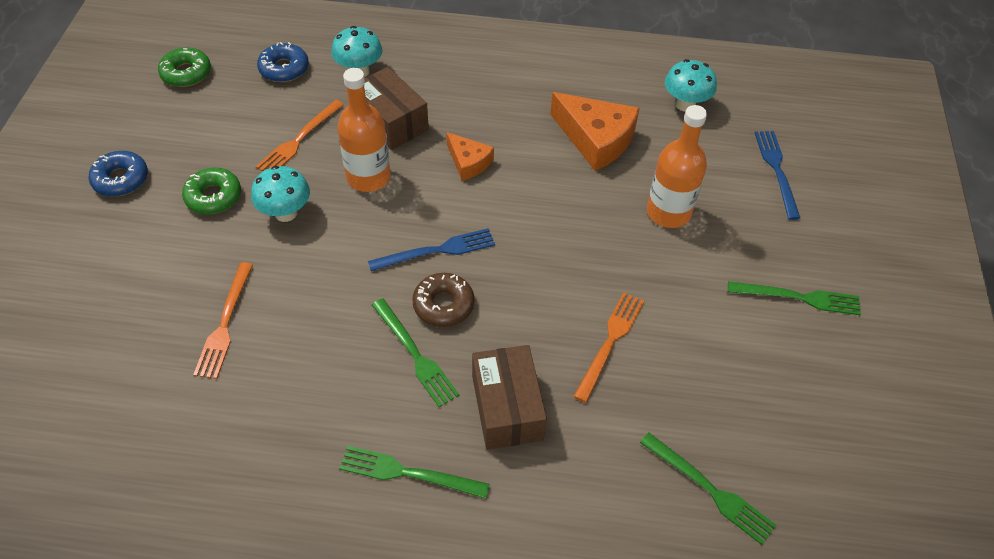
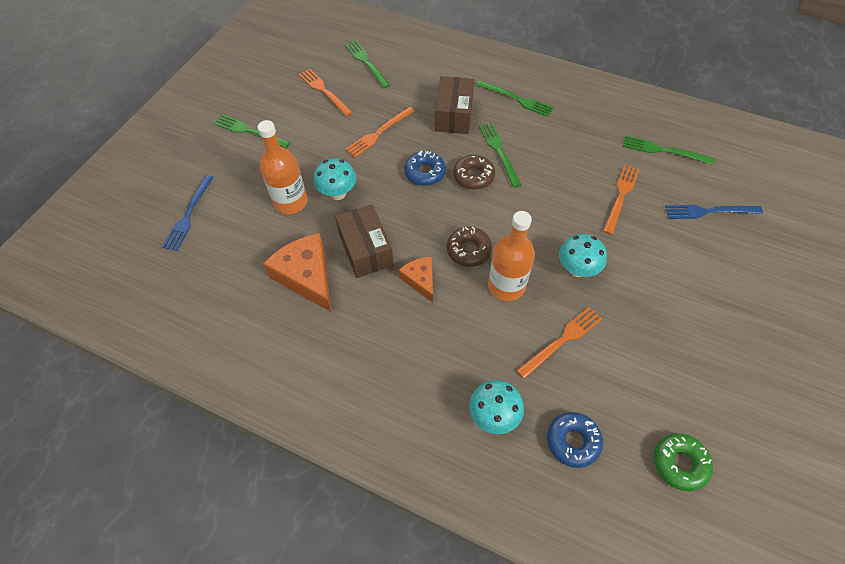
camera: 160 degrees left, 5 degrees up
(121, 179) = (721, 336): blue donut -> blue donut (425, 172)
(147, 424) = (664, 150): none -> green fork
(213, 196) = (636, 298): green donut -> none
(391, 121) = (475, 340): brown box -> brown box (366, 250)
(422, 205) = (468, 250): none -> brown donut
(436, 251) = (468, 213): blue fork -> blue fork (709, 211)
(685, 104) = (210, 292): turquoise mushroom -> turquoise mushroom (338, 193)
(741, 402) = (324, 91): none -> orange fork

